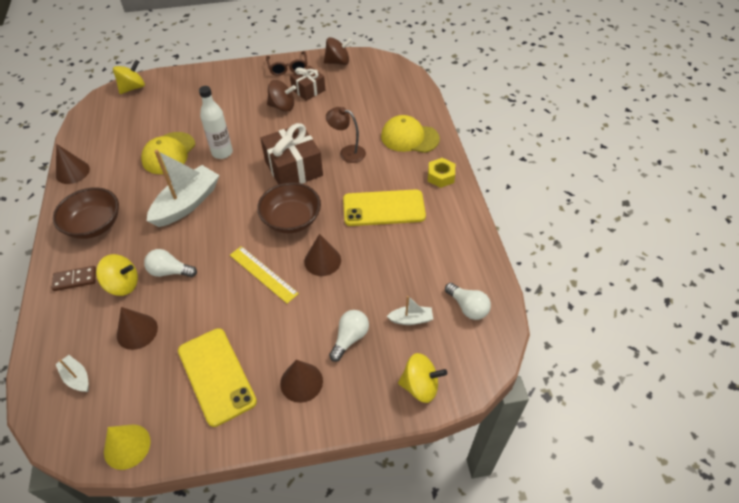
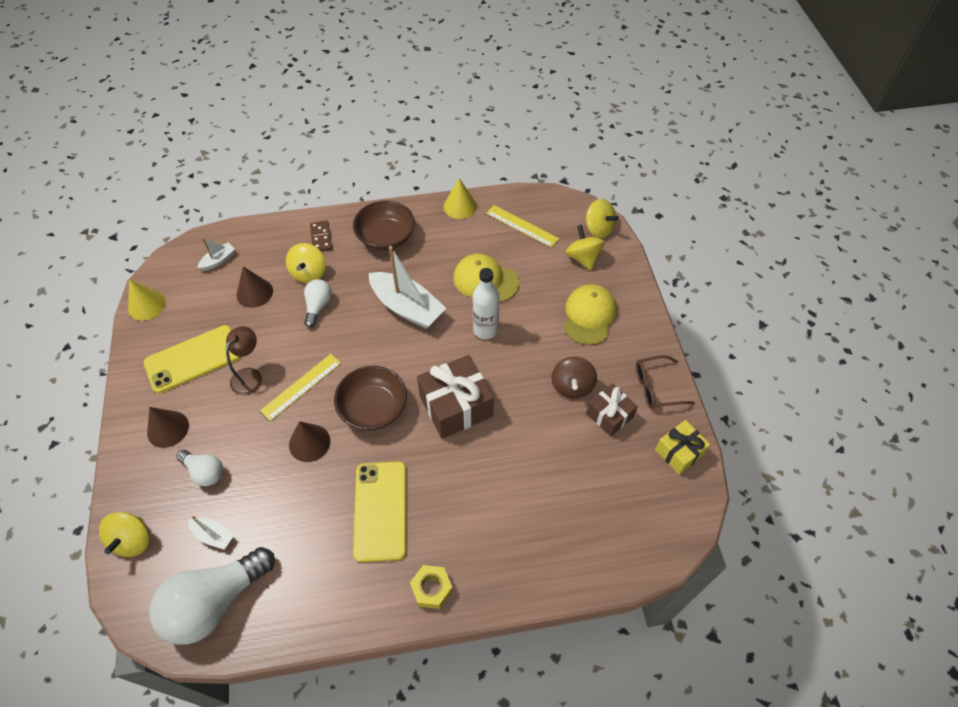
camera: 90 degrees right, 5 degrees up
(72, 172) = (460, 206): brown cone -> yellow cone
(113, 131) = (522, 226): none -> yellow ruler
(161, 97) = (583, 258): none -> yellow spinning top
(338, 62) = (679, 452): brown spinning top -> yellow gift
(347, 152) = (482, 467): brown lamp -> brown lamp (250, 375)
(409, 137) = (511, 550): yellow cap -> yellow cap (589, 315)
(411, 319) = (213, 535): white boat -> white boat turned 60 degrees counterclockwise
(467, 307) = (215, 602): white light bulb -> white light bulb, size x1.94

